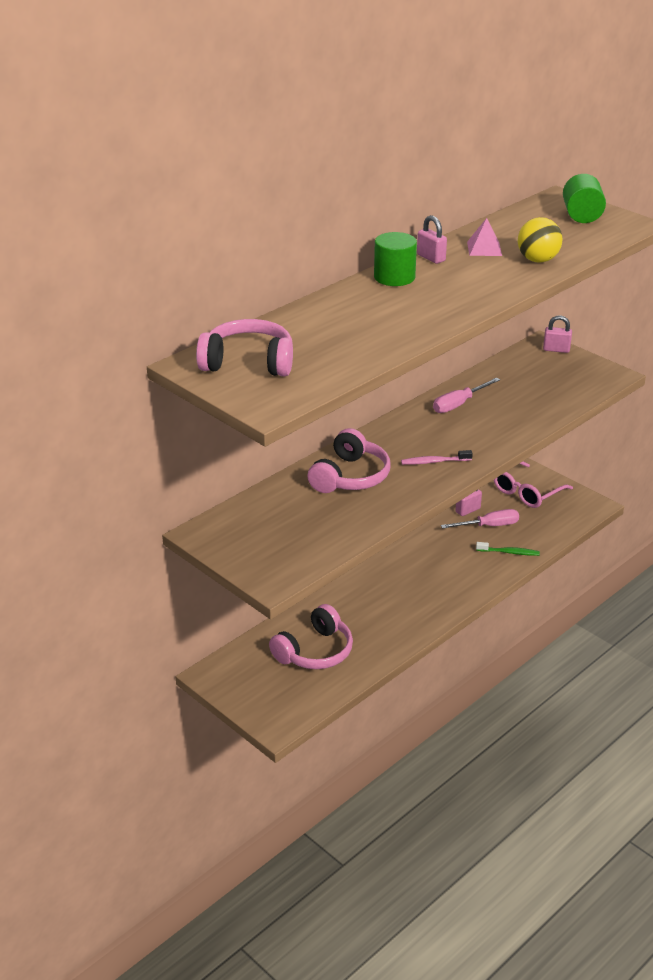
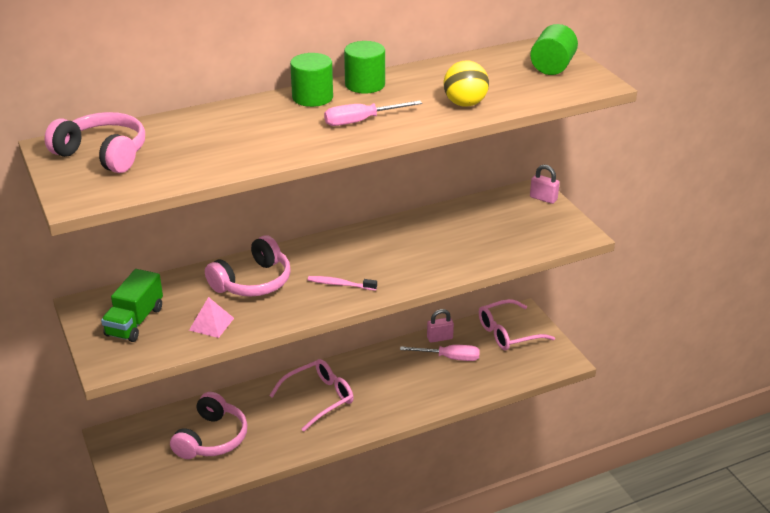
camera: 20 degrees right, 0 degrees up
(266, 537) = (135, 321): none -> green truck
(315, 651) = (212, 438): pink headphones -> pink headphones turned 45 degrees counterclockwise
(392, 590) = (319, 398): none -> pink glasses
(431, 258) = (365, 84): pink padlock -> green cylinder
(459, 404) = (407, 233): pink screwdriver -> pink screwdriver (361, 121)
(484, 248) = (424, 84): pink pyramid -> pink pyramid (211, 324)
(509, 552) = (451, 388): green toothbrush -> none

